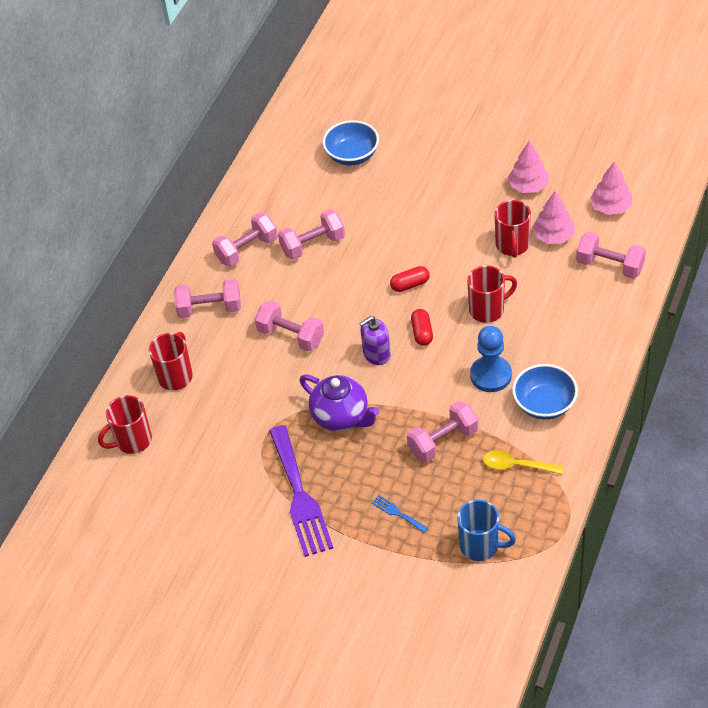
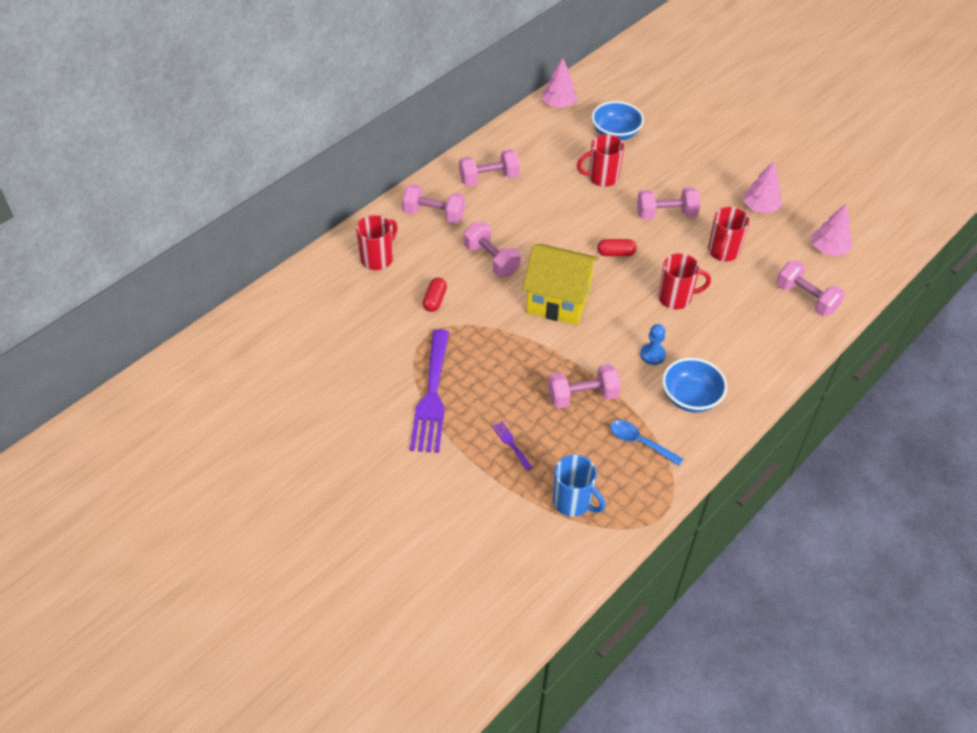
camera: 15 degrees right, 0 degrees up
(132, 441) = (314, 298): red mug -> red mug (602, 177)
(313, 245) = (547, 193): pink dumbbell -> pink dumbbell (666, 214)
(341, 417) = (501, 342): purple teapot -> none
(376, 354) = (558, 301): purple soap dispenser -> yellow house
(397, 513) = (511, 444): blue fork -> purple fork
(422, 333) = (607, 297): red capsule -> red capsule (435, 300)
(491, 375) = (652, 355): blue pawn -> blue pawn, size x0.62
(516, 466) = (639, 442): yellow spoon -> blue spoon
(553, 236) = (764, 256): pink tree -> pink tree (559, 104)

